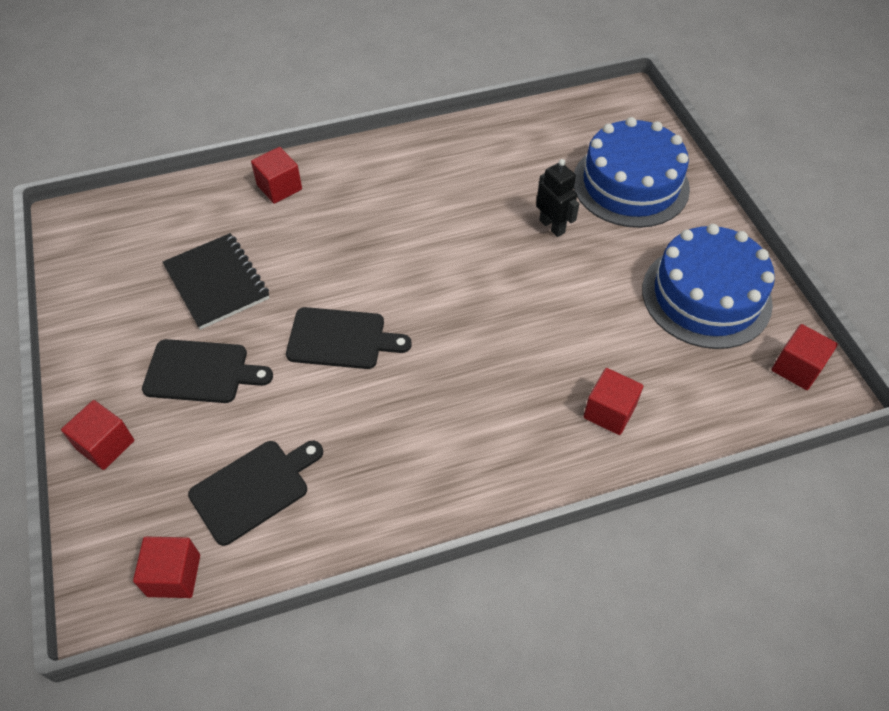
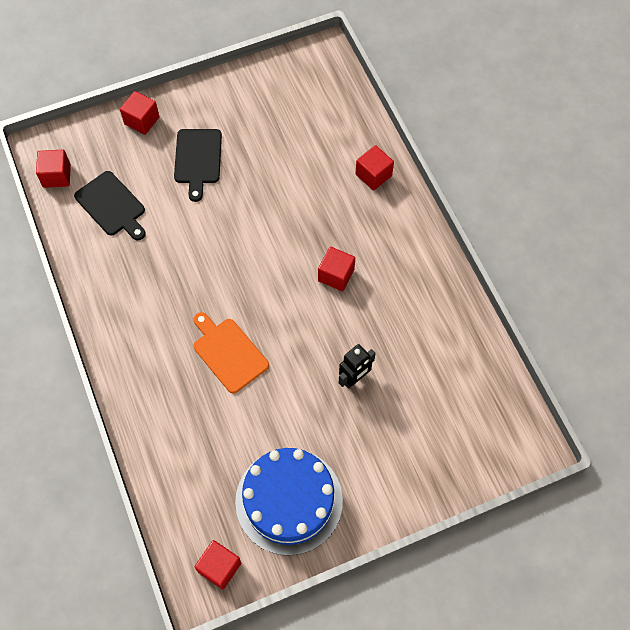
camera: 85 degrees right, 10 degrees up
(217, 282) = (274, 153): black notebook -> none
(341, 339) = (229, 238): black cutting board -> none
(513, 347) = (228, 353): none -> orange cutting board
(609, 412) = (174, 420): red cube -> red cube (336, 275)
(630, 184) = (413, 444): blue cake -> none

